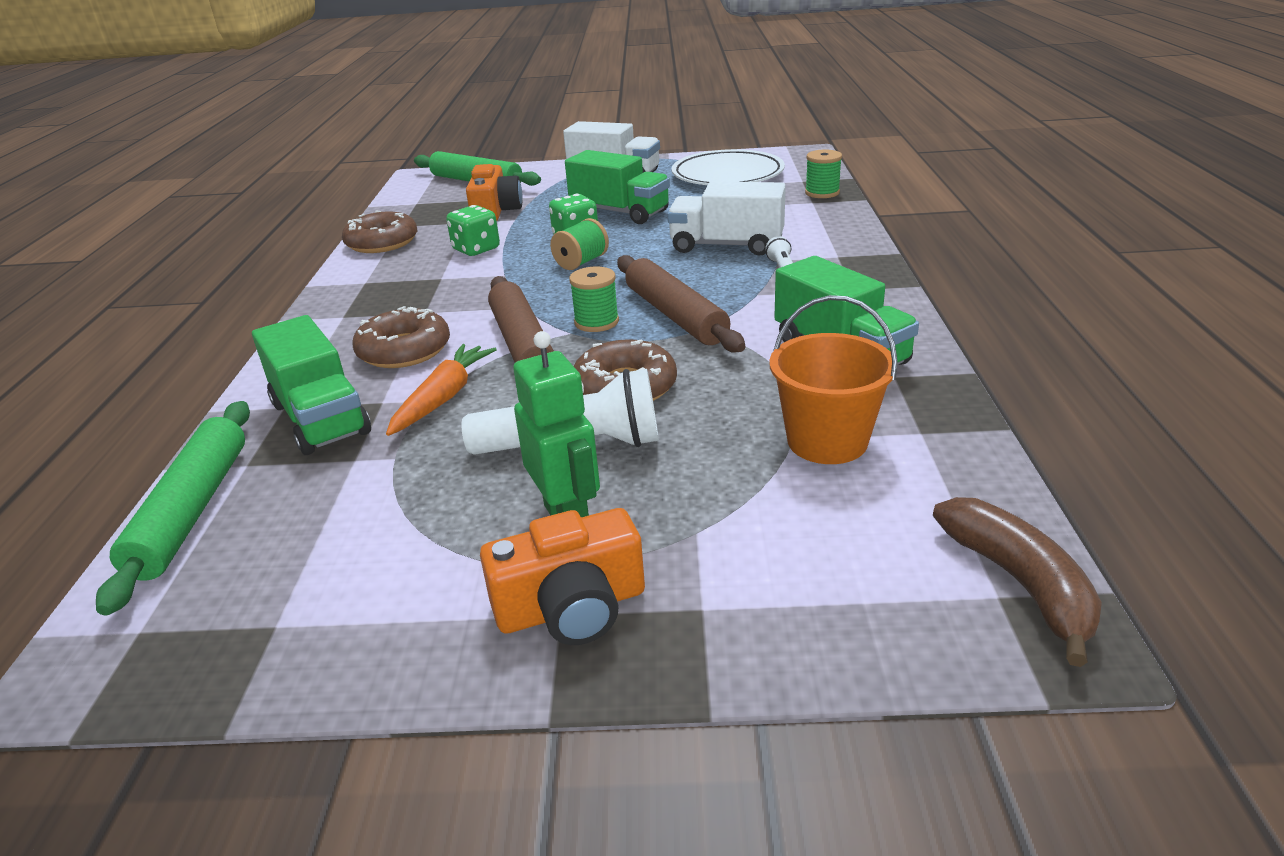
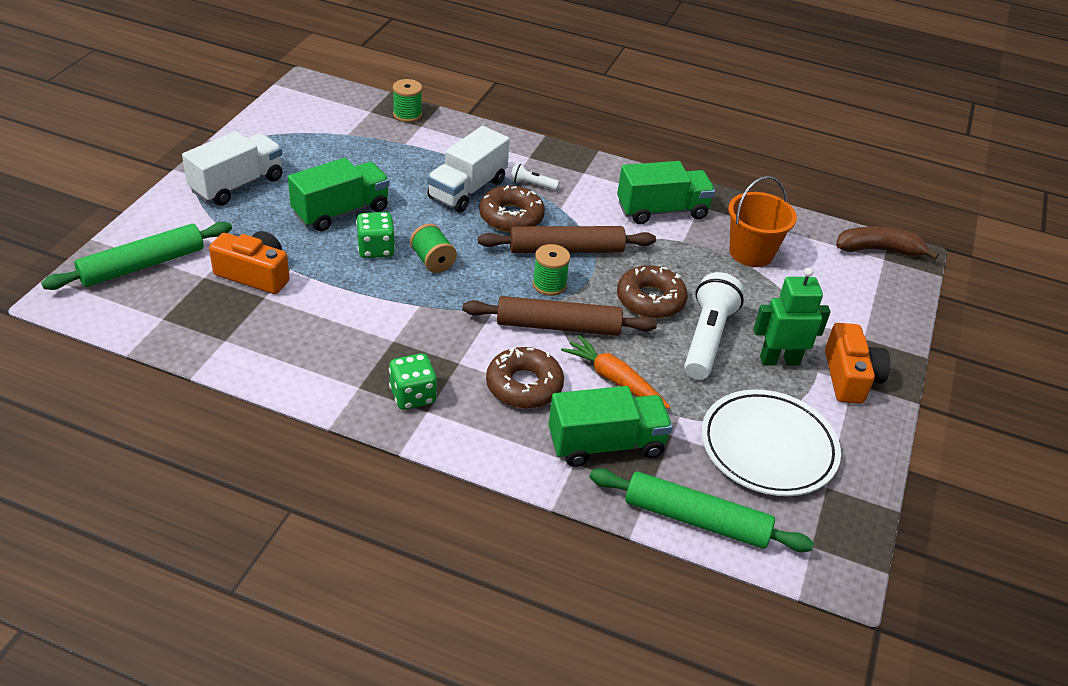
camera: 75 degrees left, 10 degrees up
(382, 242) = (263, 360): brown donut -> brown donut (511, 217)
(476, 249) = (345, 307): green dice -> green dice (413, 396)
(727, 175) = (315, 135): white plate -> white plate (768, 447)

